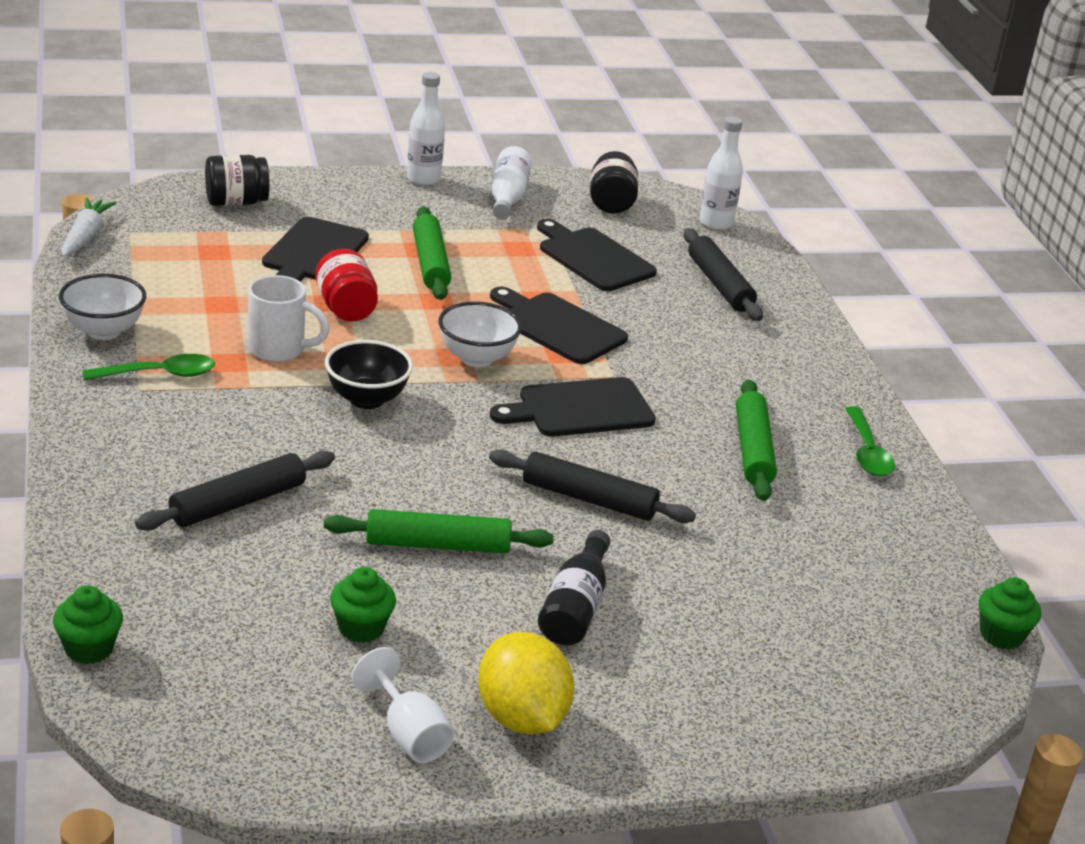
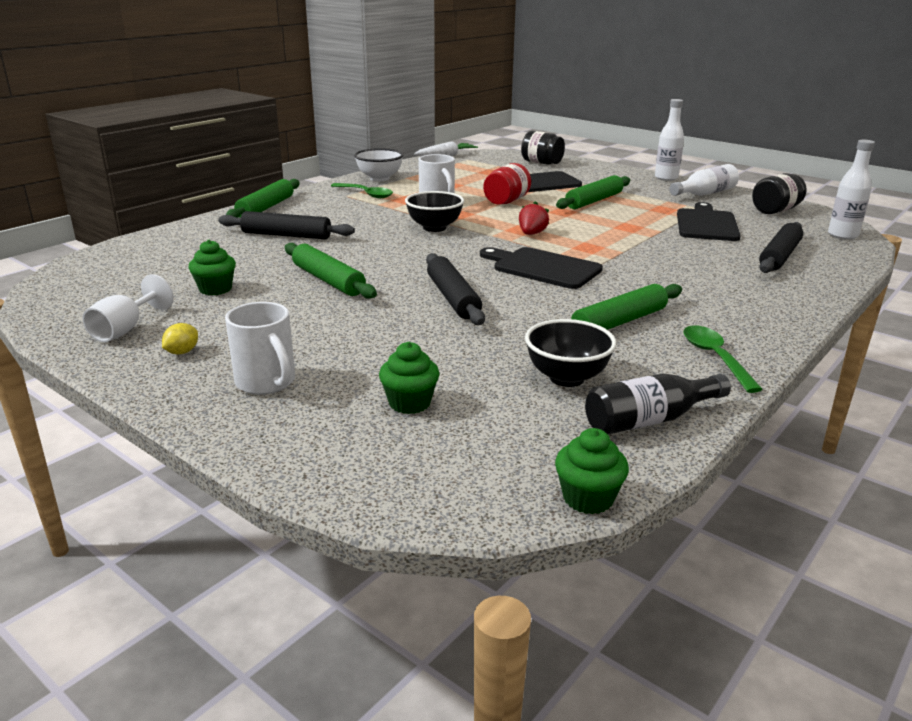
camera: 55 degrees right, 5 degrees down
(89, 649) = (114, 249): green cupcake -> green cupcake (409, 403)
(93, 467) = (266, 208): none -> green rolling pin
(476, 358) = (531, 234): white bowl -> red strawberry
(521, 718) = (182, 352): yellow lemon -> yellow lemon, size x0.42
(558, 327) = (612, 239): black cutting board -> none
(575, 607) = (328, 330): black bottle -> black bottle (650, 420)
(656, 695) = (266, 383): none -> white mug
(824, 538) = (567, 378): none -> black bowl
(867, 452) = (715, 357): green spoon -> green spoon turned 120 degrees clockwise

